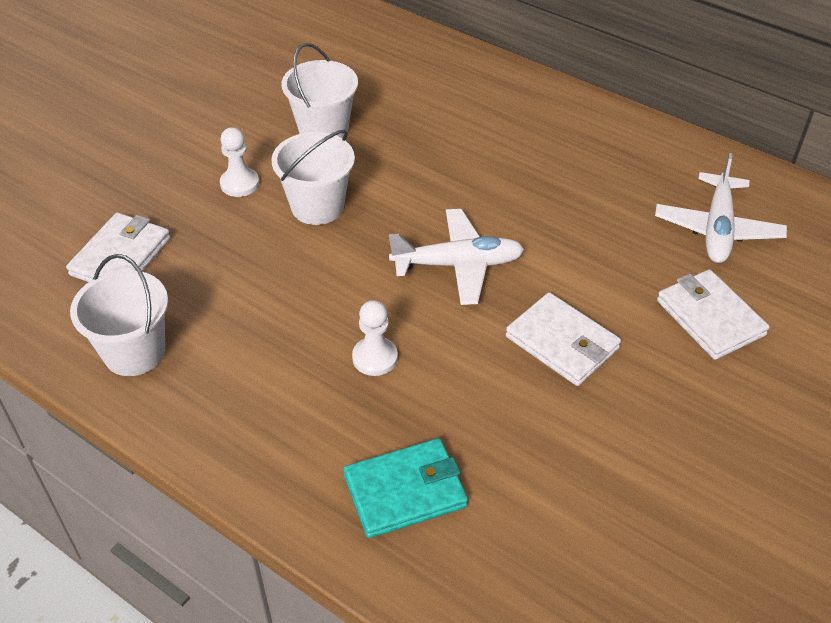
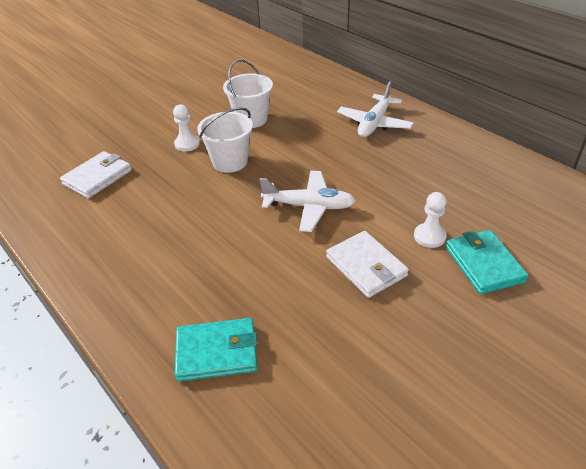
camera: 15 degrees right, 5 degrees down
(134, 352) = (79, 234): white bucket -> none
(375, 358) = (230, 258): white pawn -> white pawn (429, 236)
(710, 318) = (484, 264): white wallet -> turquoise wallet
(717, 229) = (505, 205): white plane -> white plane (374, 123)

